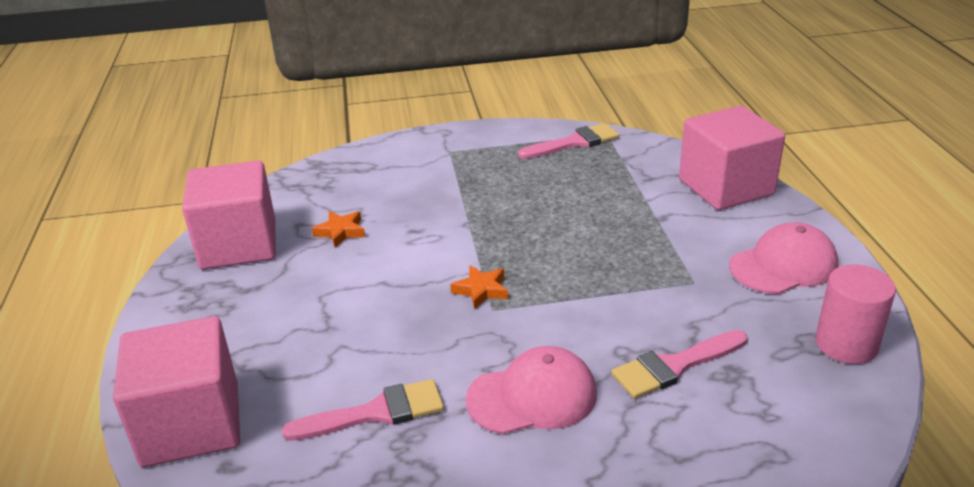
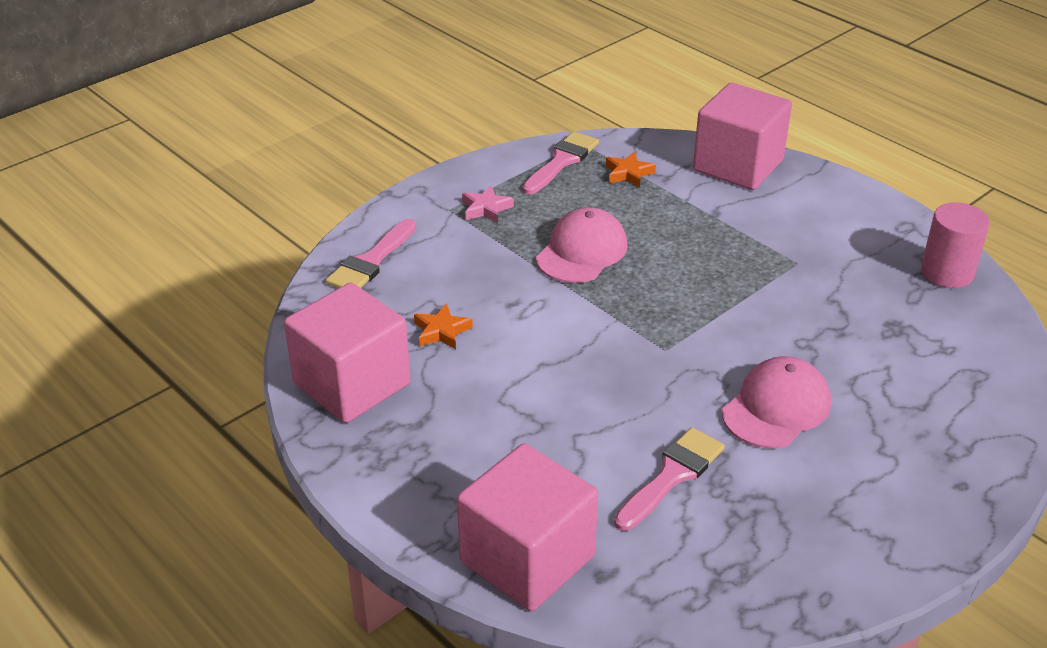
camera: 35 degrees left, 5 degrees up
(476, 158) = (486, 208): none -> pink star
(481, 290) = (638, 336): orange star -> orange star (628, 173)
(674, 366) = (851, 338): pink brush -> pink brush (371, 261)
(783, 265) = (848, 223): pink cap -> pink cap (582, 251)

